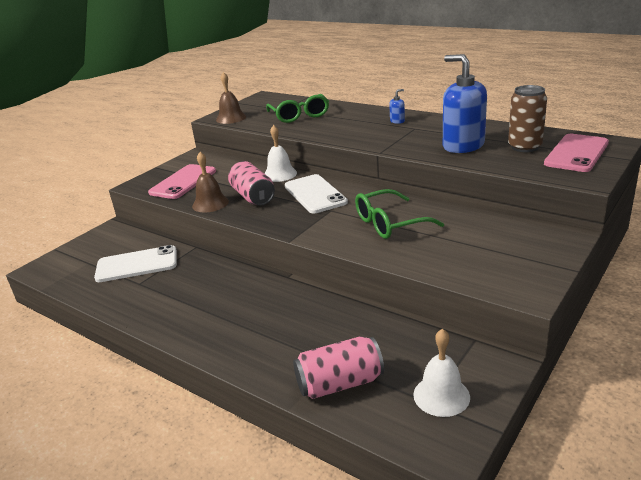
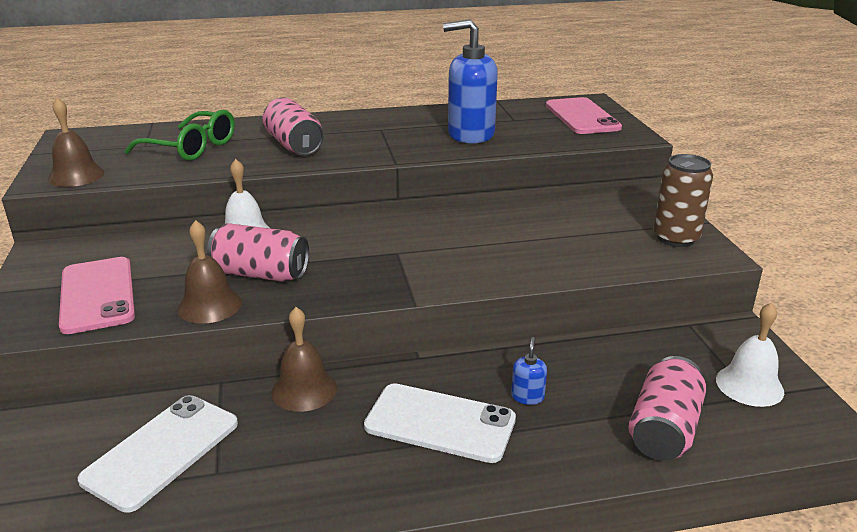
camera: 50 degrees left, 0 degrees up
(218, 266) = (304, 390): none -> brown bell
(315, 194) = (343, 242): white phone -> white phone (440, 423)
(348, 127) = (294, 145): none -> pink can
(389, 223) = (489, 242): green glasses -> none
(397, 121) = (344, 126): blue soap dispenser -> blue soap dispenser (527, 396)
(524, 147) = (529, 122): brown can -> brown can (676, 238)

